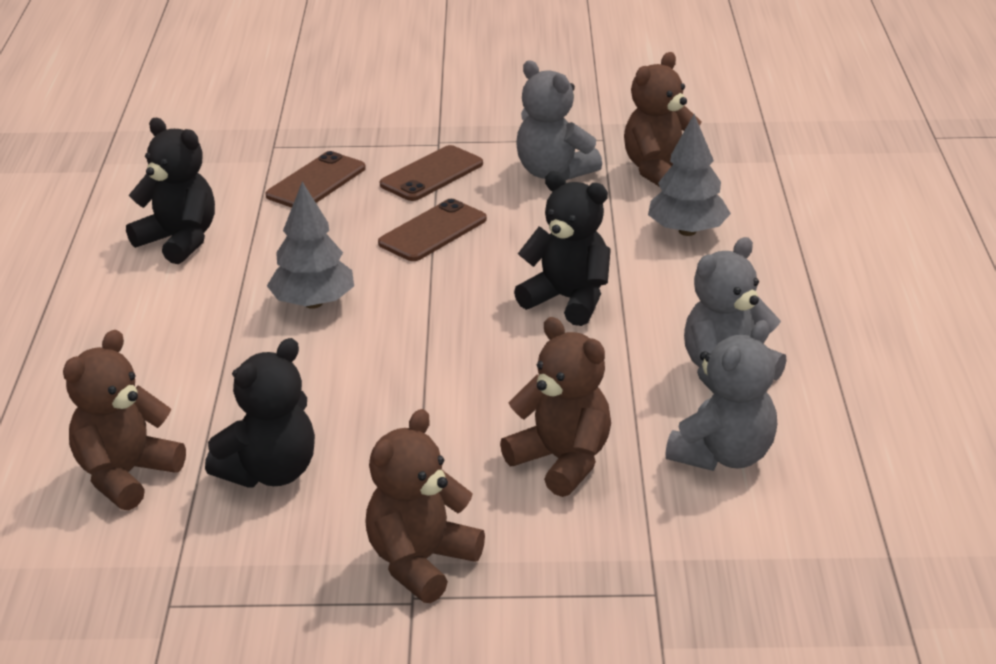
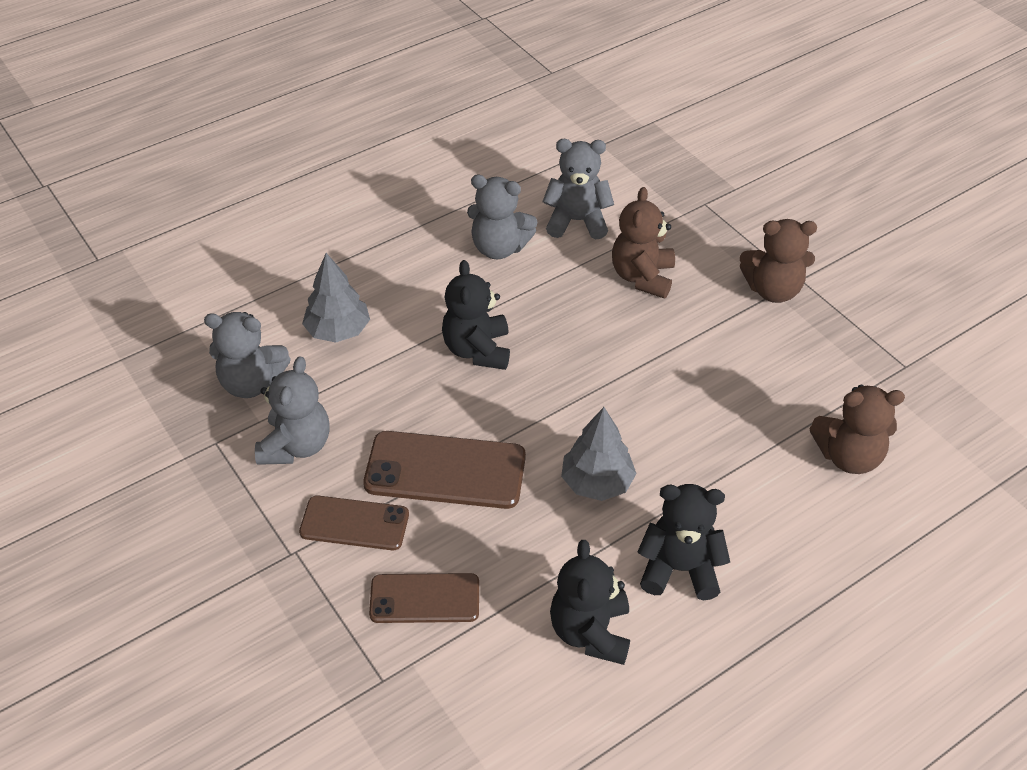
camera: 125 degrees left, 15 degrees up
(270, 472) = (776, 391): black teddy bear -> black teddy bear (679, 569)
(433, 231) = (445, 470): brown phone -> brown phone, size x1.55
(660, 171) = (252, 383): brown teddy bear -> grey teddy bear

